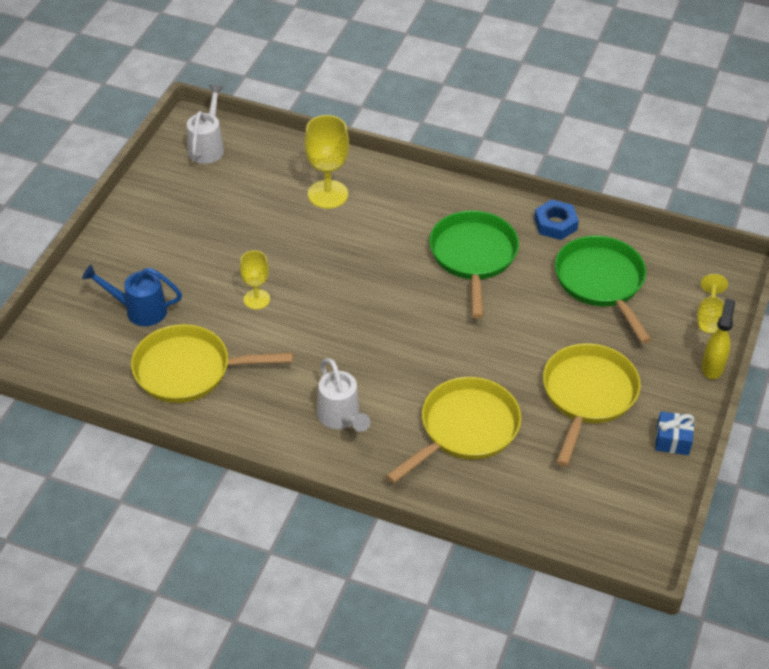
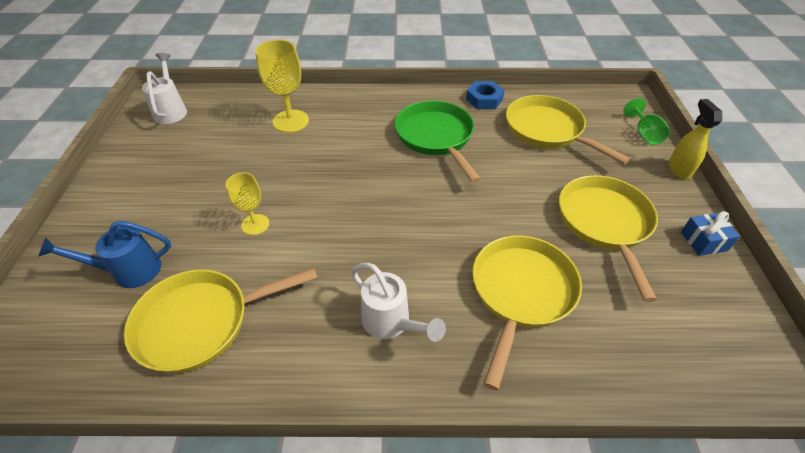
camera: 20 degrees left, 0 degrees up
(601, 283) = (547, 131): green pan -> yellow pan
(709, 317) = (644, 134): yellow goblet -> green goblet

